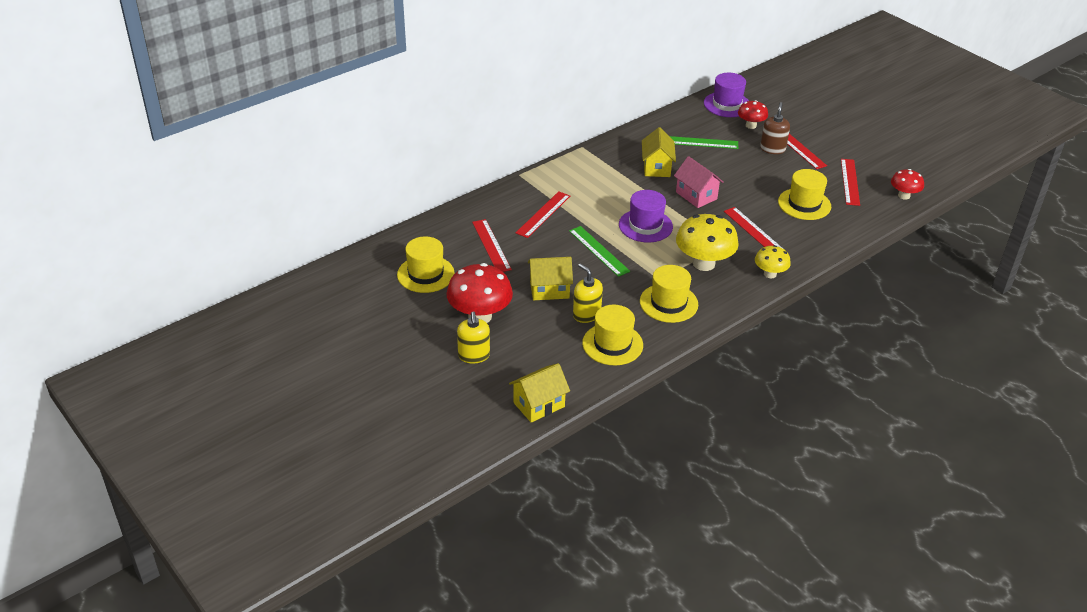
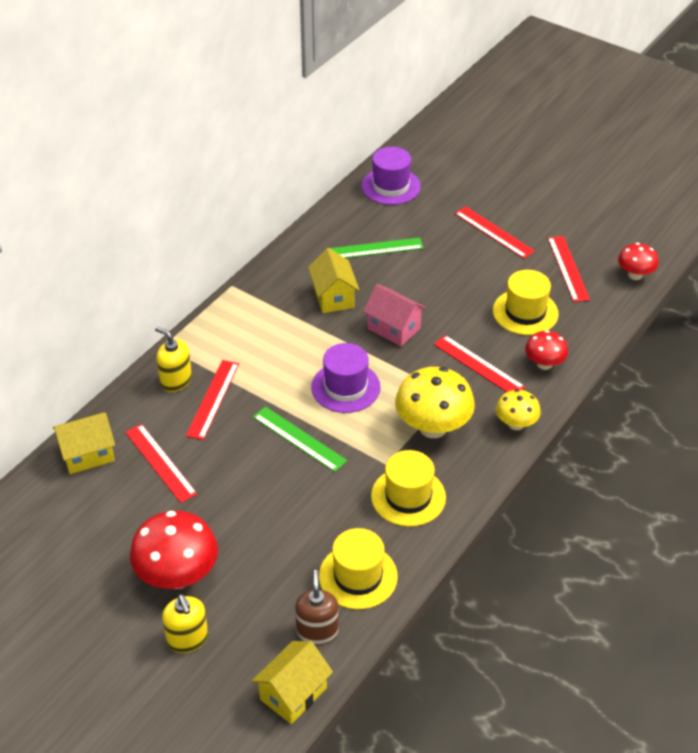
camera: 15 degrees left, 5 degrees up
(425, 274) = (87, 527): yellow hat -> none
(549, 290) = (254, 513): yellow house -> yellow house (87, 455)
(586, 314) = (312, 539): yellow soap dispenser -> yellow soap dispenser (176, 381)
(751, 125) = (428, 211): red mushroom -> red mushroom (544, 364)
(772, 149) = (464, 240): brown soap dispenser -> brown soap dispenser (317, 631)

